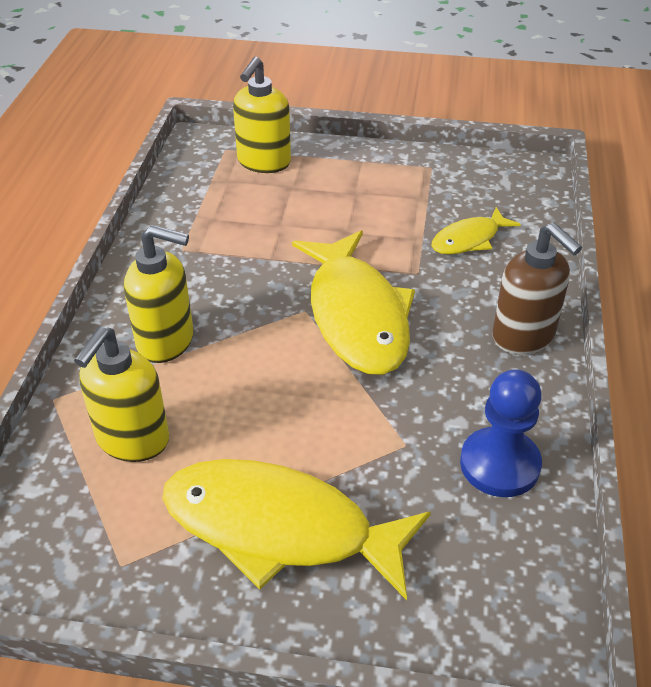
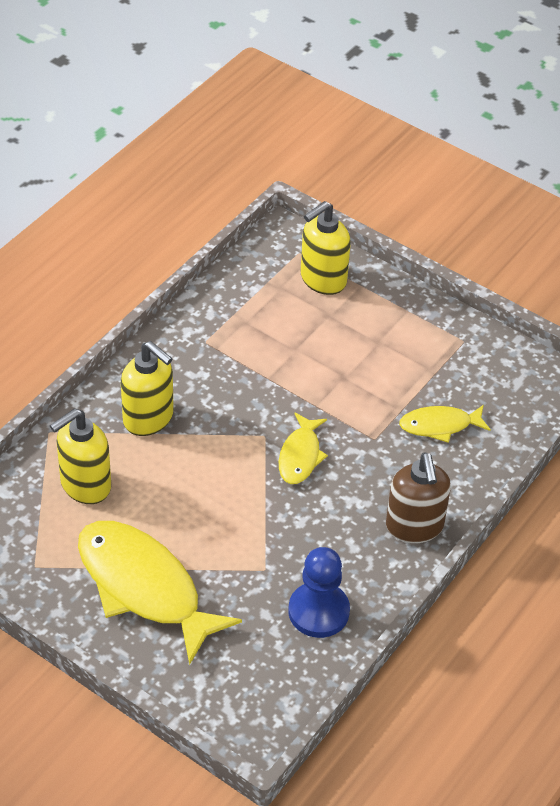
camera: 25 degrees right, 5 degrees up
(357, 315) = (300, 456): yellow fish -> yellow fish, size x0.51

